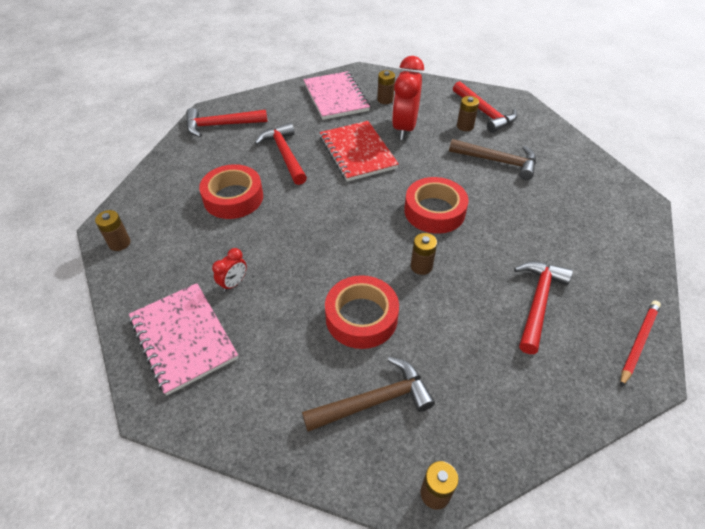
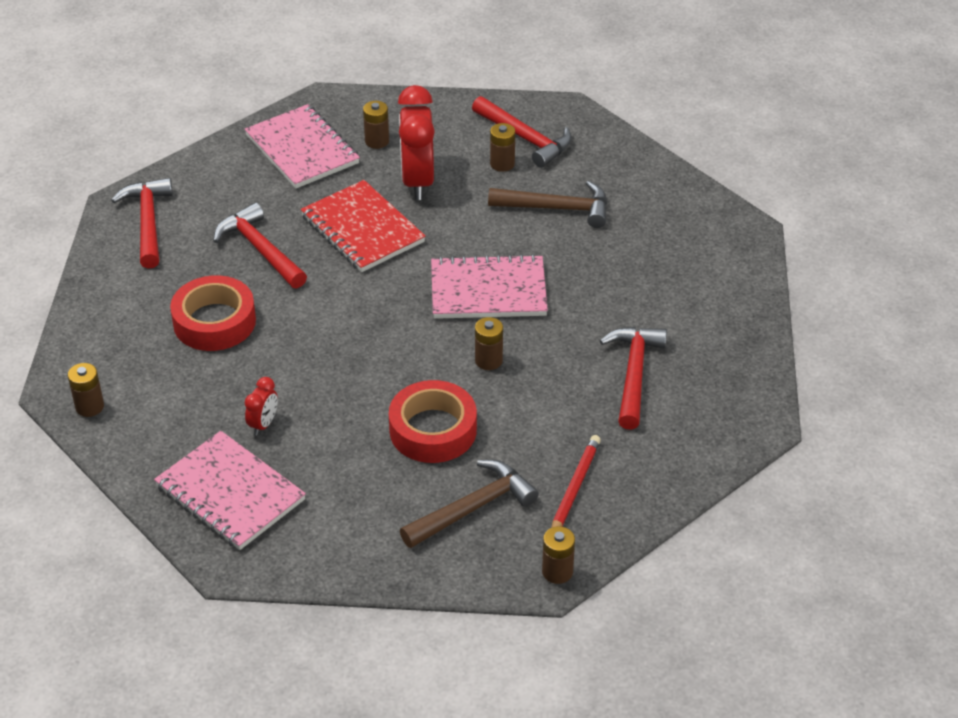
camera: 15 degrees left, 5 degrees down
(221, 125) = (148, 222): red hammer -> red hammer turned 105 degrees clockwise
(434, 211) = (488, 290): red tape -> pink notebook
(638, 342) = (749, 394): red pencil -> red pencil (575, 488)

